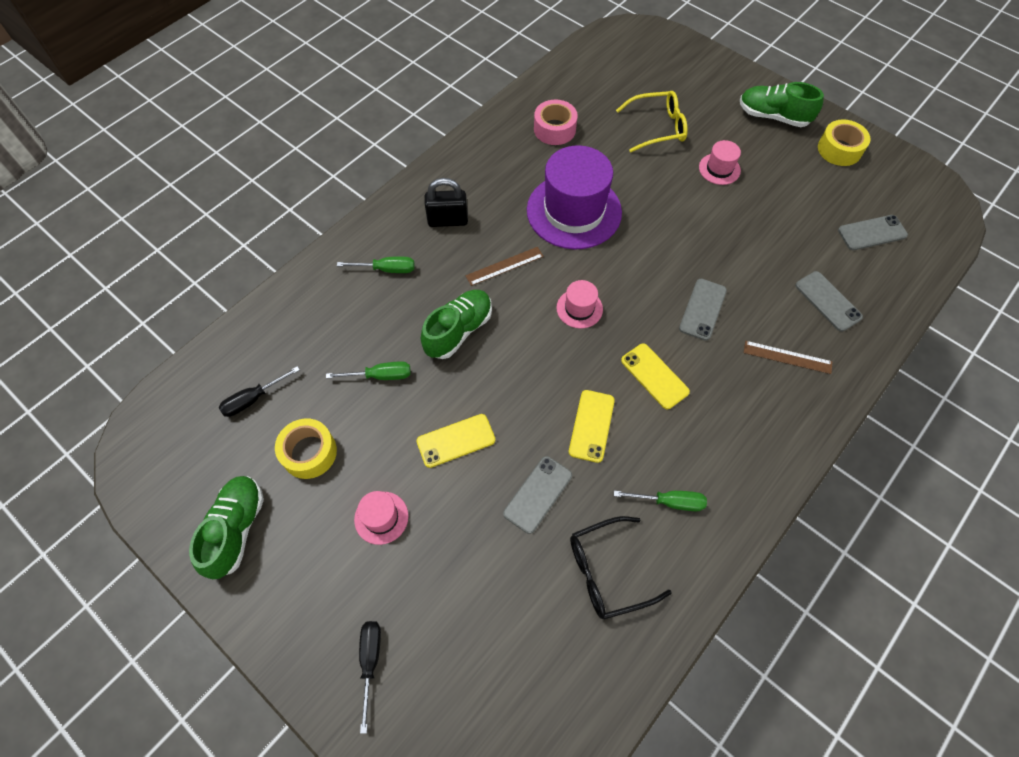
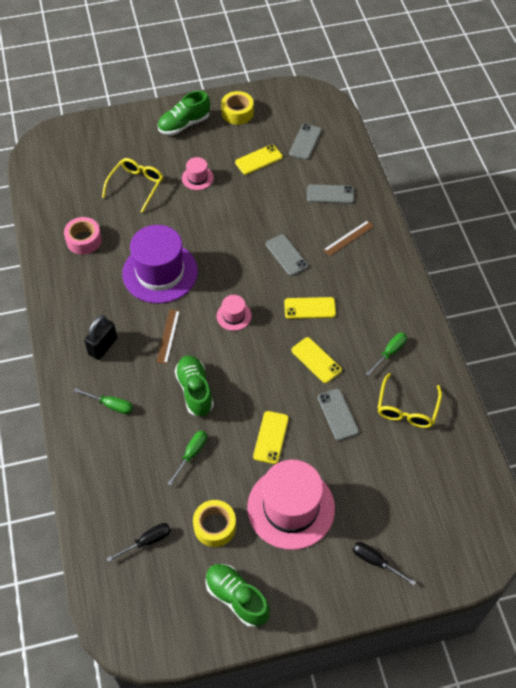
camera: 55 degrees left, 5 degrees down
(253, 399) = (147, 541): black screwdriver -> black screwdriver turned 120 degrees counterclockwise
(381, 517) = (291, 507): pink hat -> pink hat, size x2.21
(387, 269) = (111, 405): green screwdriver -> green screwdriver turned 75 degrees clockwise
(607, 571) = (407, 408): black glasses -> yellow glasses
(800, 206) = (258, 160): none -> yellow phone

